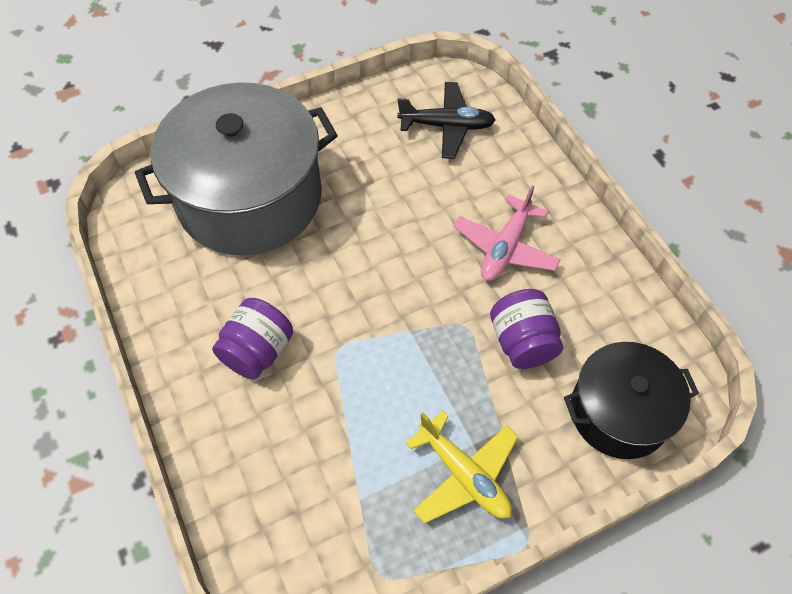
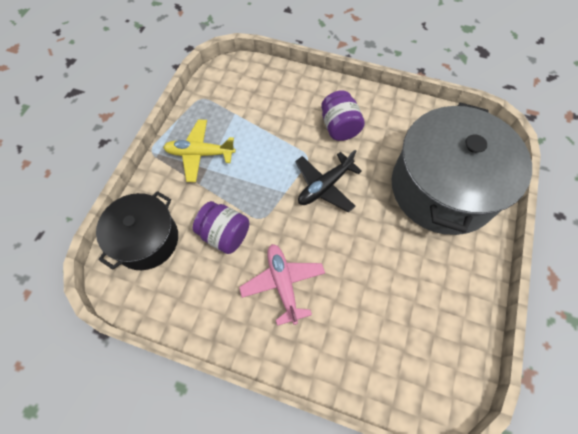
camera: 135 degrees right, 5 degrees up
(446, 126) = (407, 345): black plane -> black plane (325, 186)

